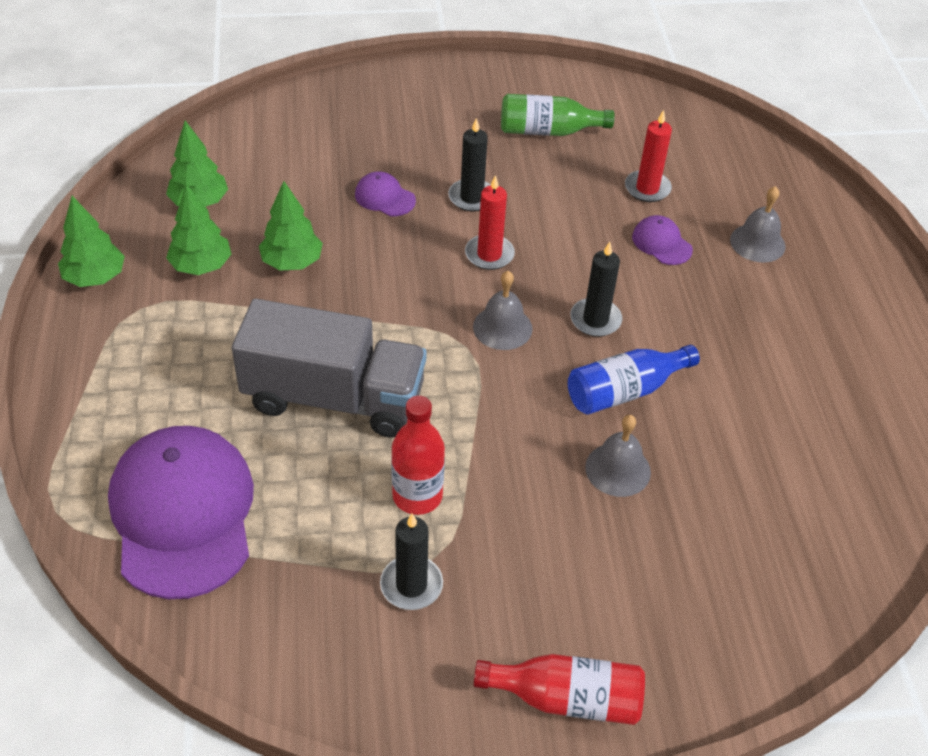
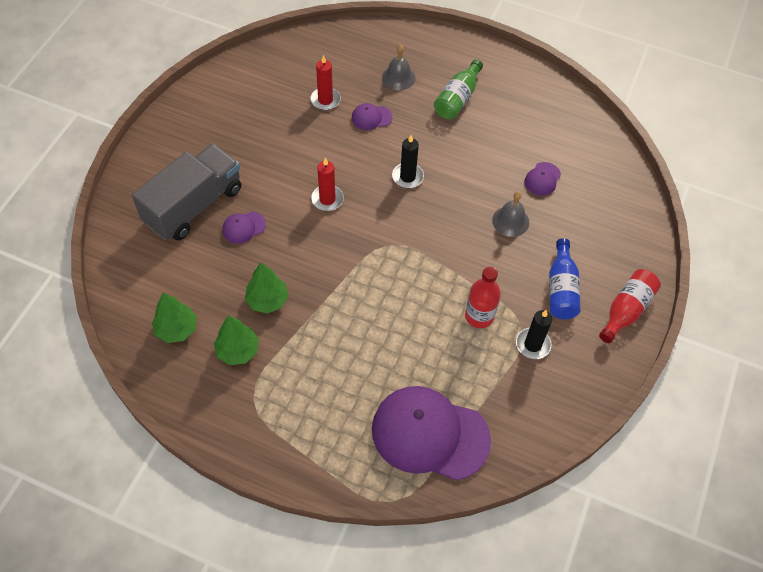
camera: 60 degrees left, 10 degrees up
(95, 278) = (208, 415): green tree -> none
(334, 398) = (389, 325): grey truck -> grey truck (194, 206)
(471, 197) = (274, 184): black candle -> none
(502, 327) = (387, 221): grey bell -> none
(547, 131) = (244, 119): green bottle -> green bottle (457, 99)
(624, 391) = (463, 191): blue bottle -> blue bottle (561, 289)
(731, 480) = (542, 179): none -> purple cap

